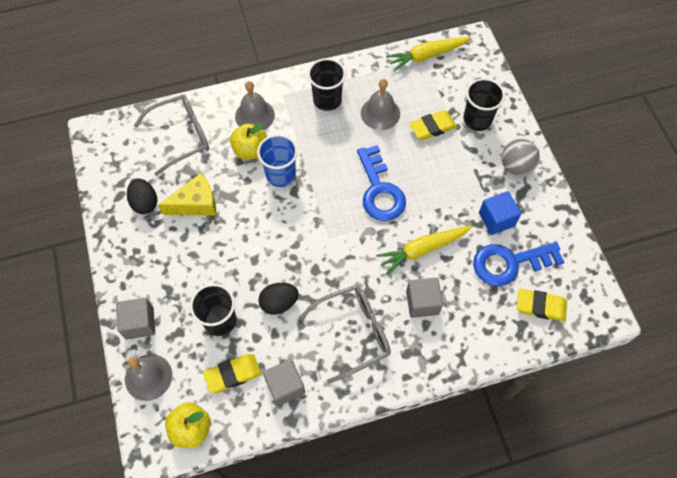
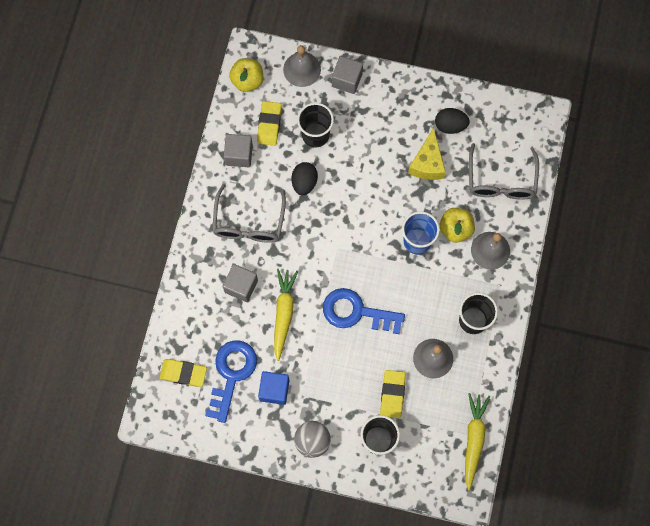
camera: 120 degrees right, 10 degrees up
(540, 306) = (183, 373): yellow eraser -> yellow eraser turned 60 degrees clockwise

